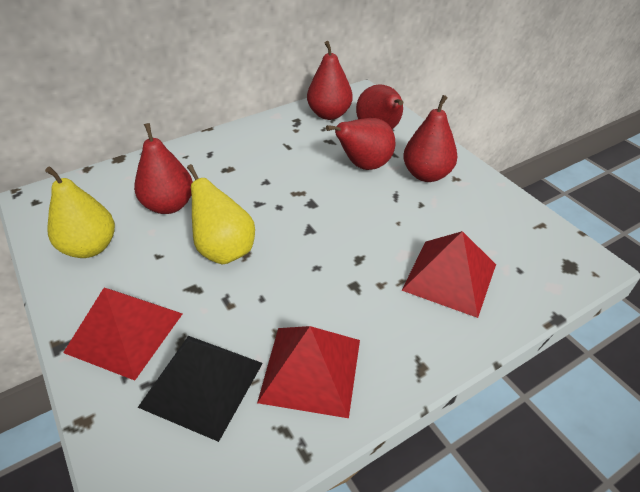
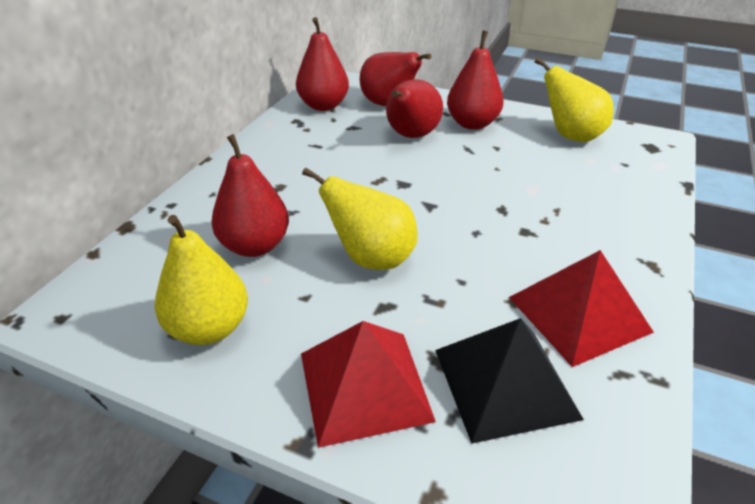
camera: 35 degrees left, 5 degrees down
(449, 277) = (586, 190): red pyramid -> none
(502, 221) = (571, 136): none -> yellow pear

